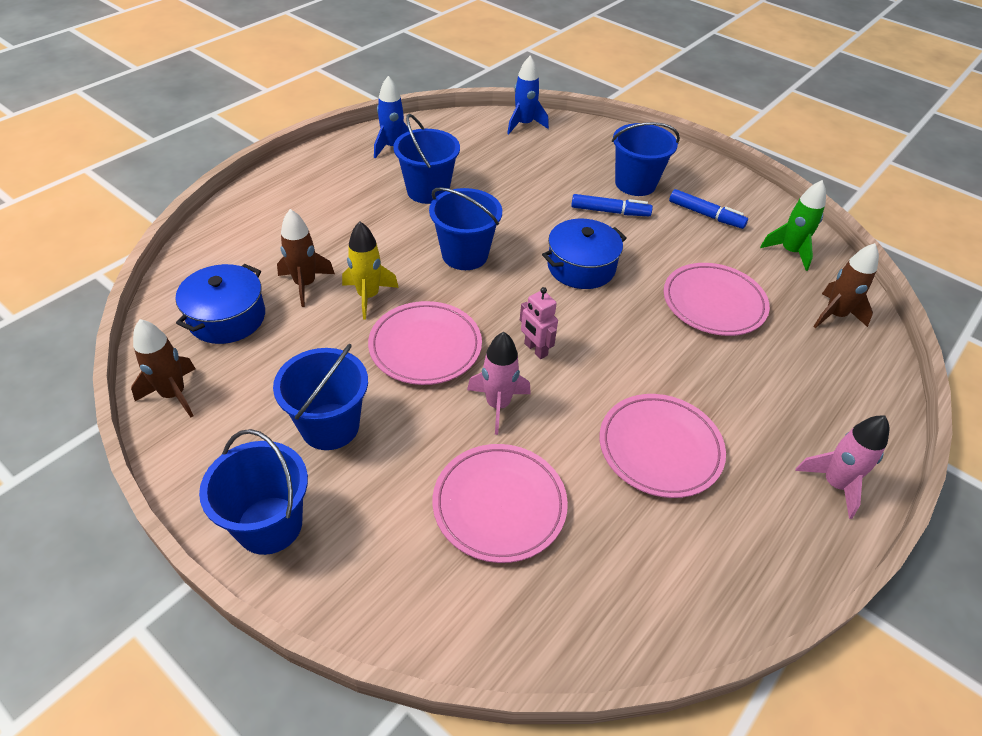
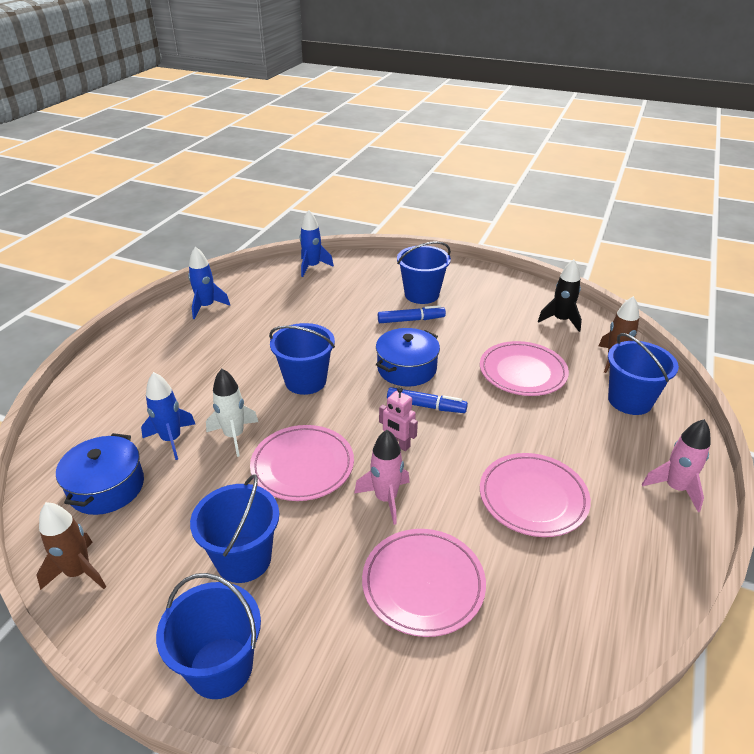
camera: 15 degrees left, 10 degrees down
(305, 284) = (171, 439): brown rocket -> blue rocket
(368, 296) = (234, 436): yellow rocket -> white rocket
(428, 191) = (252, 336): blue bucket -> blue bucket (630, 400)
(706, 215) = (486, 307): blue marker -> blue marker (426, 406)
(789, 252) = (561, 320): green rocket -> black rocket

